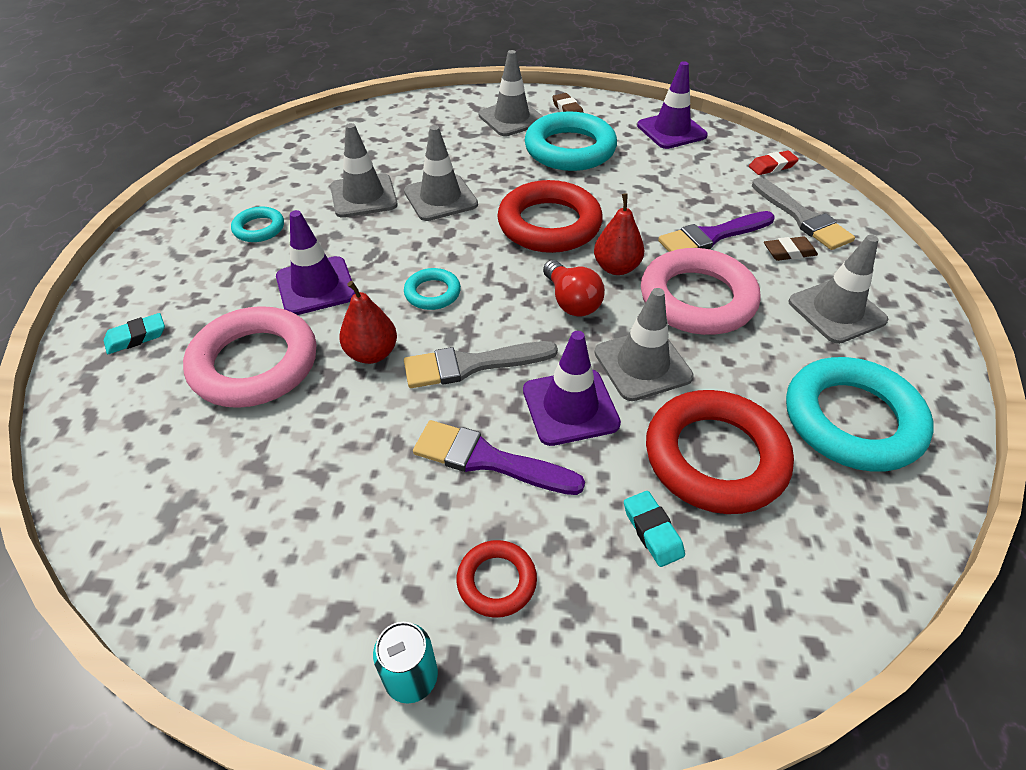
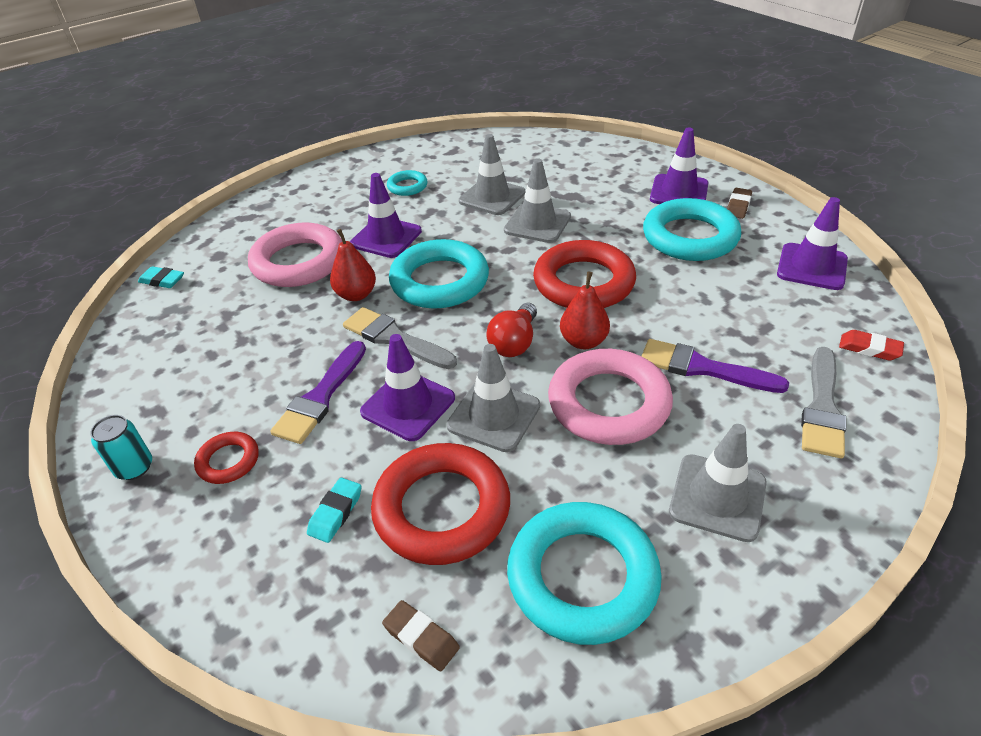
camera: 50 degrees right, 5 degrees down
(136, 337) = (273, 214): turquoise eraser -> turquoise eraser (162, 281)
(432, 293) = (439, 281): turquoise ring -> turquoise ring, size x2.04
(488, 460) = (320, 397): purple brush -> purple brush turned 135 degrees counterclockwise
(511, 118) = (679, 192): grey traffic cone -> purple traffic cone
(789, 252) = (755, 424): brown eraser -> brown eraser (421, 638)

